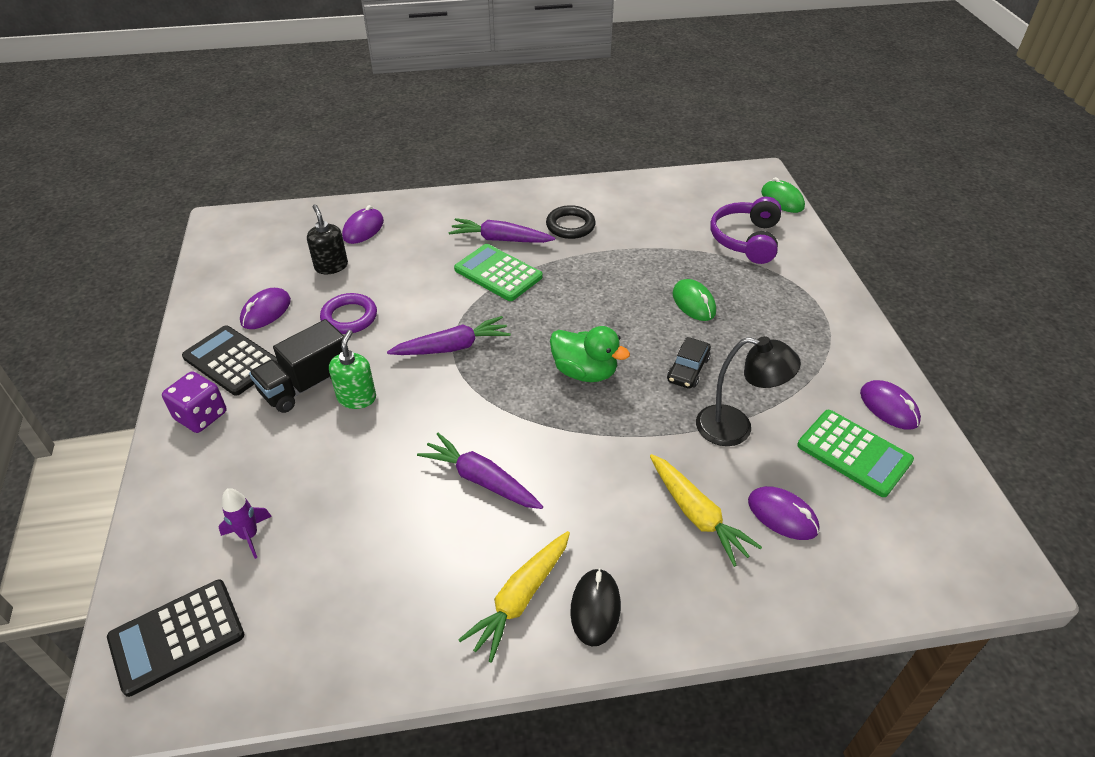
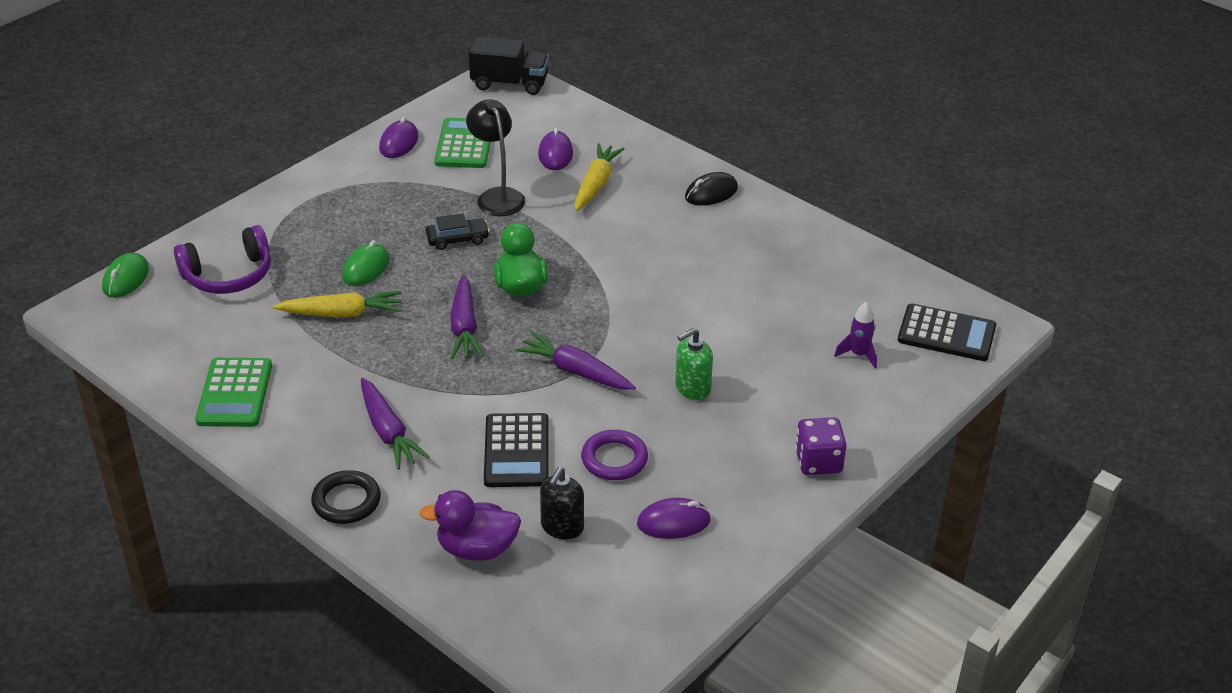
camera: 130 degrees left, 5 degrees down
(231, 361) = (751, 493): black calculator -> black calculator (517, 451)
(306, 384) = (715, 426): black truck -> black truck (509, 84)
(363, 229) = (477, 549): purple mouse -> purple duck
(481, 480) = (683, 281): purple carrot -> purple carrot (464, 327)
(498, 273) = (446, 402): green calculator -> green calculator (235, 393)
(520, 599) = (742, 221): yellow carrot -> yellow carrot (342, 314)
(570, 226) = (313, 396): black ring -> black ring (346, 501)

